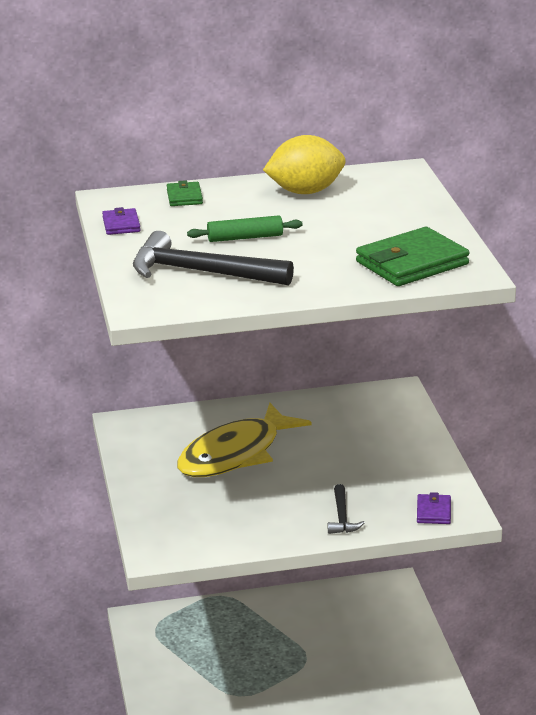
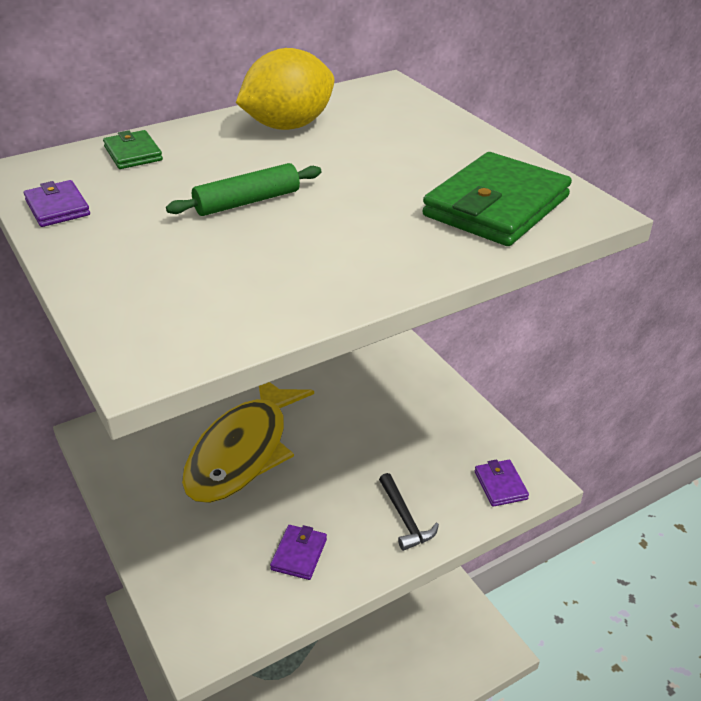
camera: 20 degrees left, 10 degrees up
(201, 272) = (213, 270): black hammer -> none
(248, 521) = (299, 554): none -> purple wallet

